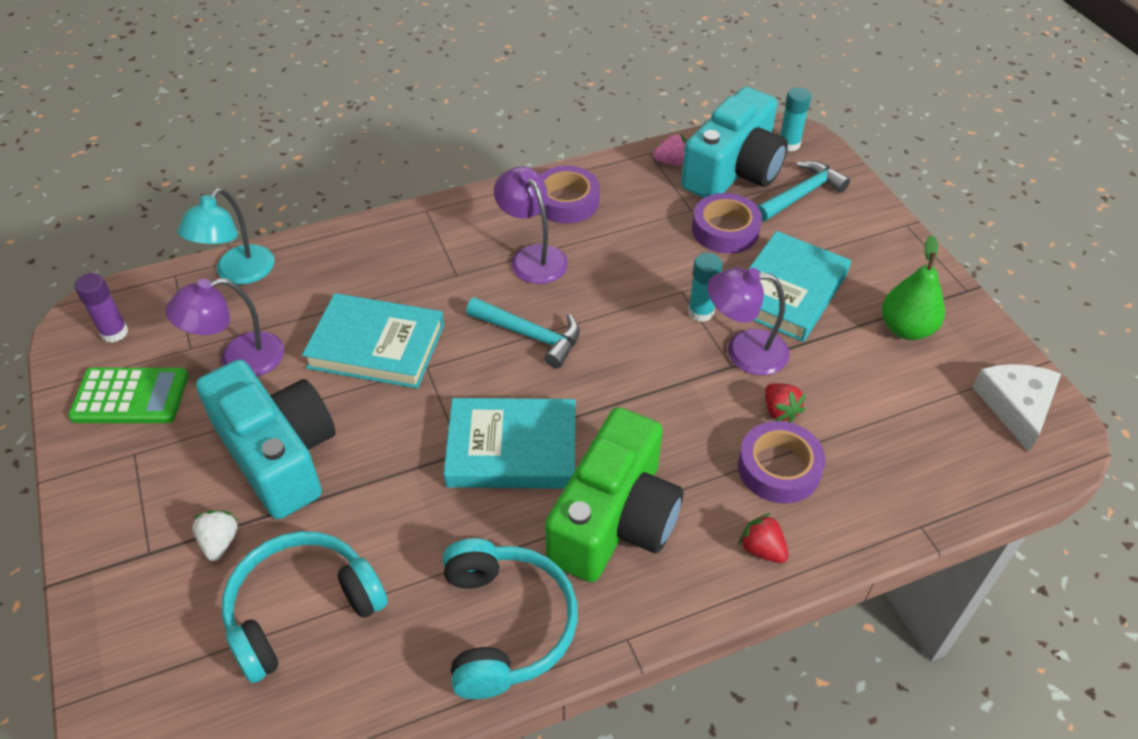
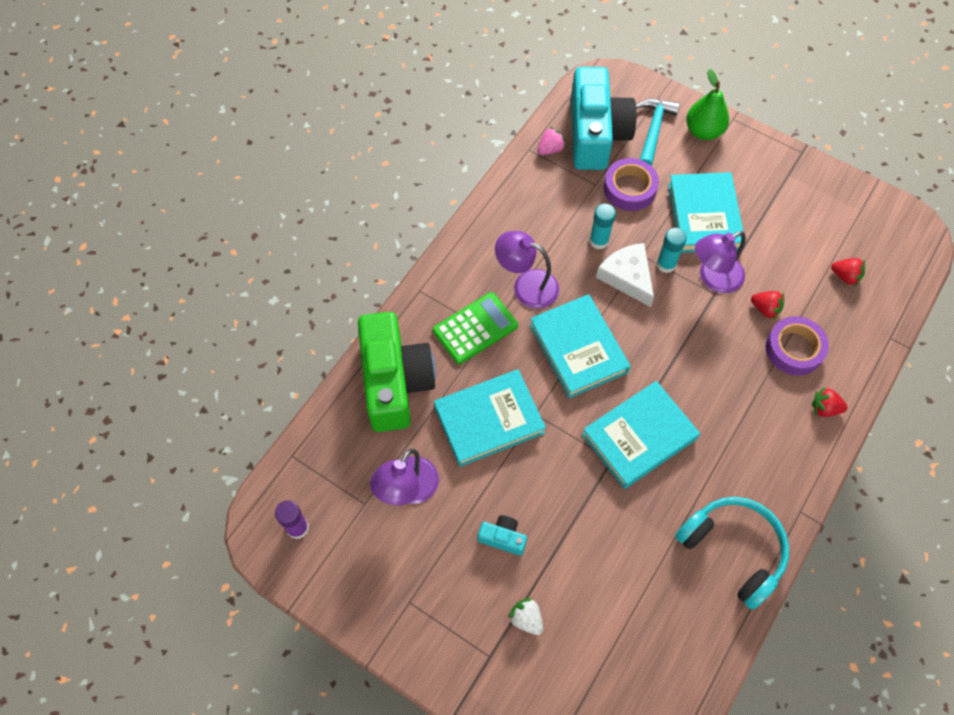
camera: 35 degrees left, 15 degrees up
(130, 397) = (362, 566): green calculator -> green calculator (475, 328)
(238, 273) = (337, 425): turquoise lamp -> none
(278, 454) = (503, 538): turquoise camera -> turquoise camera, size x0.41
(302, 610) = (616, 623): turquoise headphones -> none
(530, 335) = (578, 348): turquoise hammer -> turquoise book
(566, 201) = (508, 225): purple tape -> none
(615, 519) = (735, 443): green camera -> green camera (395, 381)
(789, 144) = (613, 90): turquoise glue stick -> turquoise glue stick (599, 241)
(906, 329) = (790, 203): green pear -> green pear (703, 131)
(915, 432) = (845, 276): none -> red strawberry
(1016, 406) = (883, 224): white cheese -> white cheese (627, 277)

